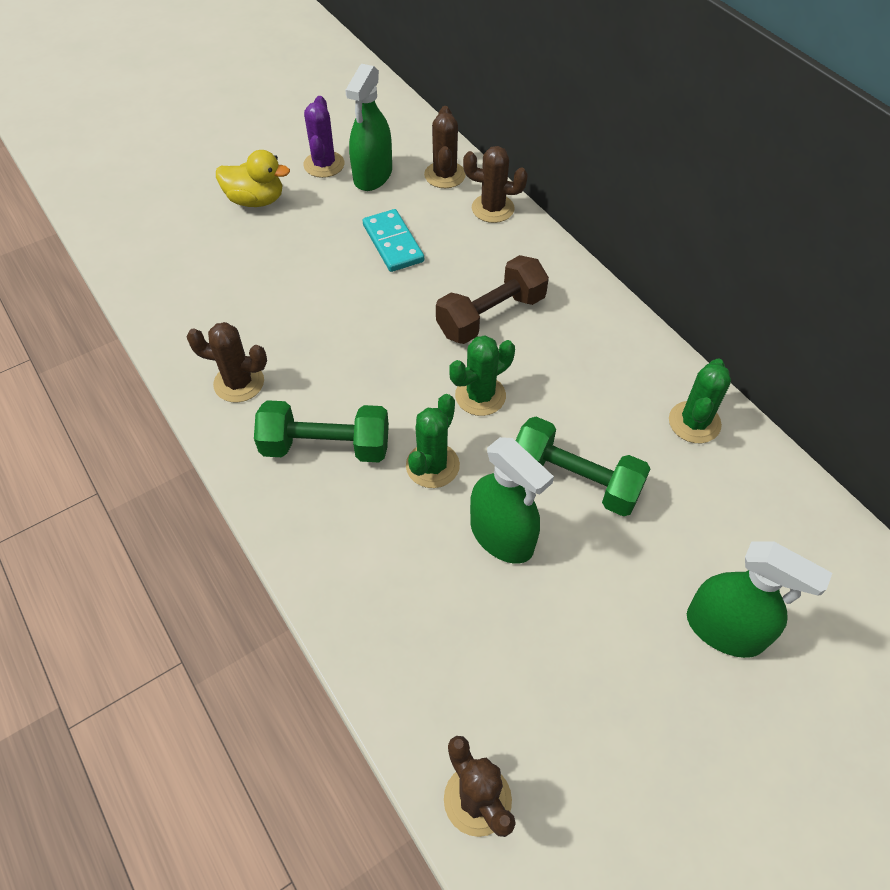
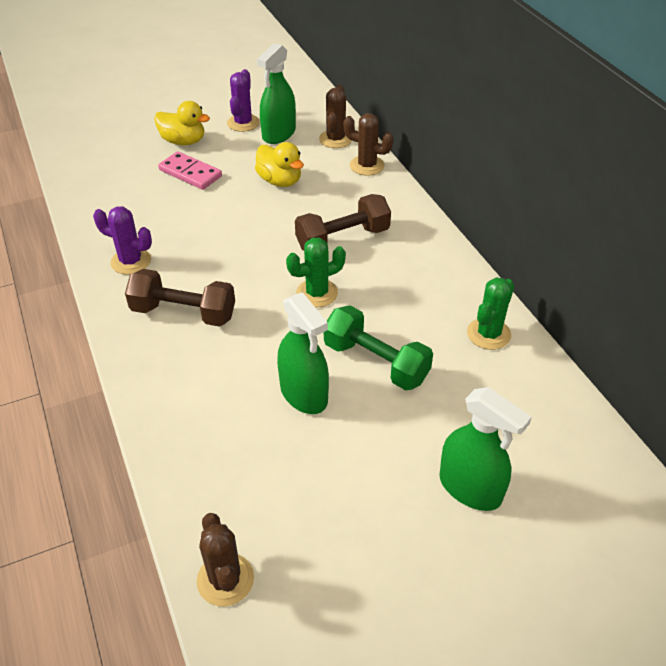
camera: 10 degrees right, 10 degrees down
(239, 383) = (131, 261): brown cactus -> purple cactus
(278, 246) = (190, 173): none -> pink domino
(326, 446) = (183, 313): green dumbbell -> brown dumbbell
(393, 243) = (280, 181): turquoise domino -> yellow duck
(432, 465) = (263, 337): green cactus -> none

